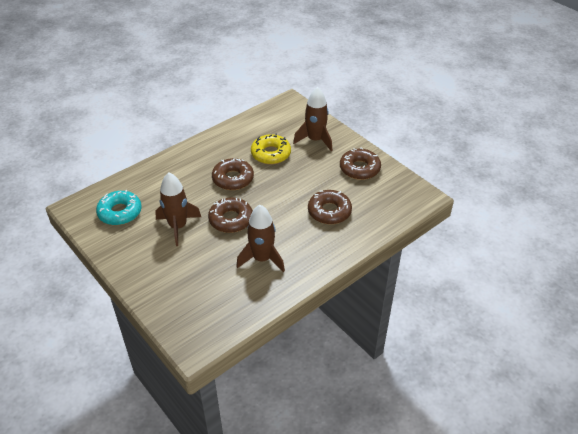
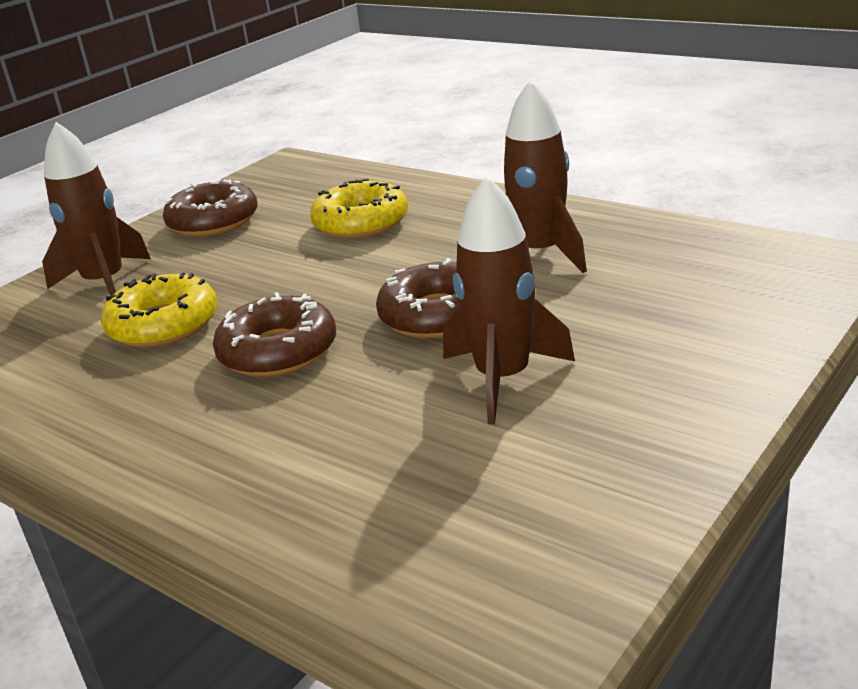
camera: 100 degrees left, 15 degrees down
(120, 212) = (500, 504): turquoise donut -> none
(329, 211) = (361, 223): brown donut -> yellow donut

